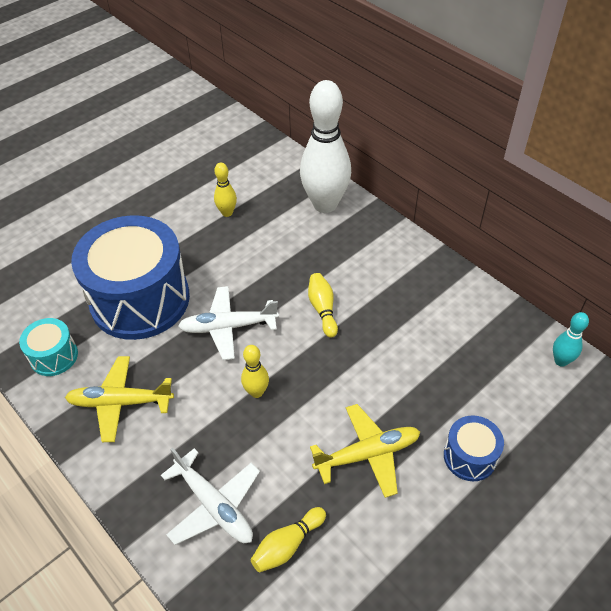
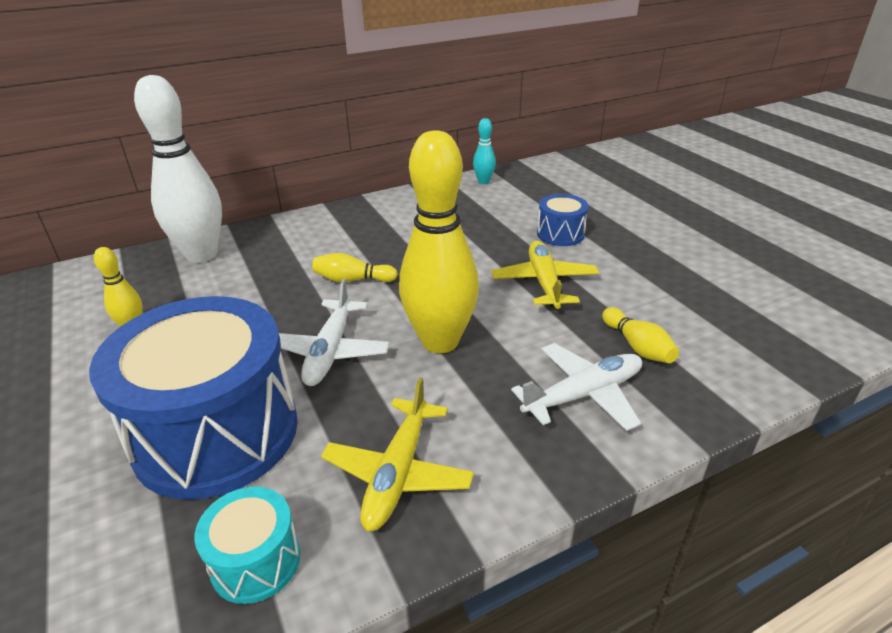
camera: 75 degrees left, 15 degrees down
(256, 392) = (440, 341): yellow bowling pin -> yellow bowling pin, size x2.24

